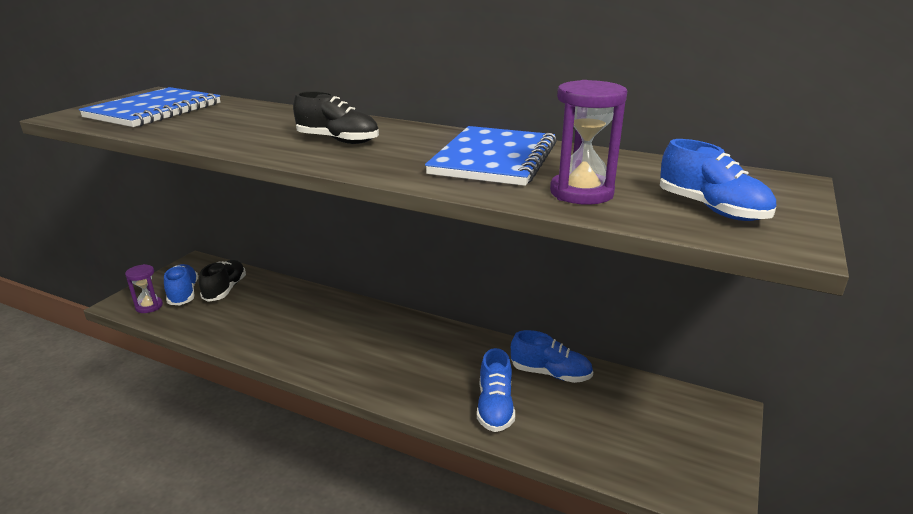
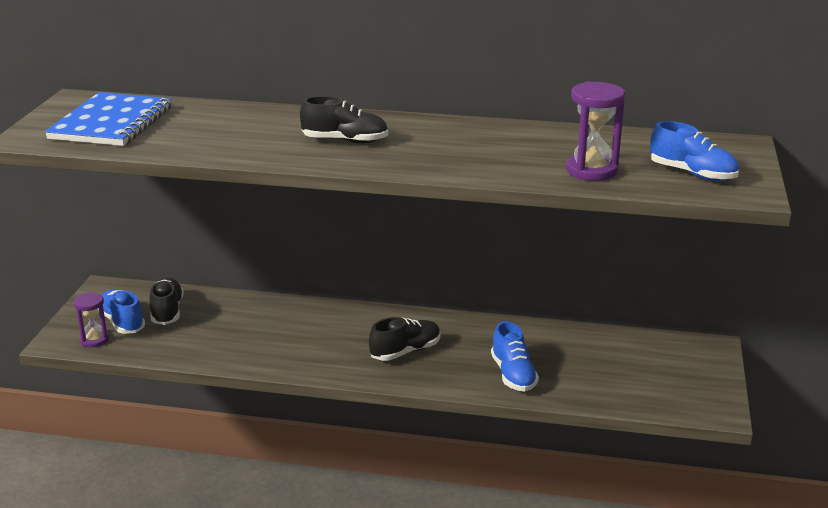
camera: 15 degrees left, 0 degrees up
(401, 362) = (405, 352): none -> black shoe
(494, 159) = (501, 146): blue notebook -> none
(550, 373) = (550, 341): blue shoe -> none

